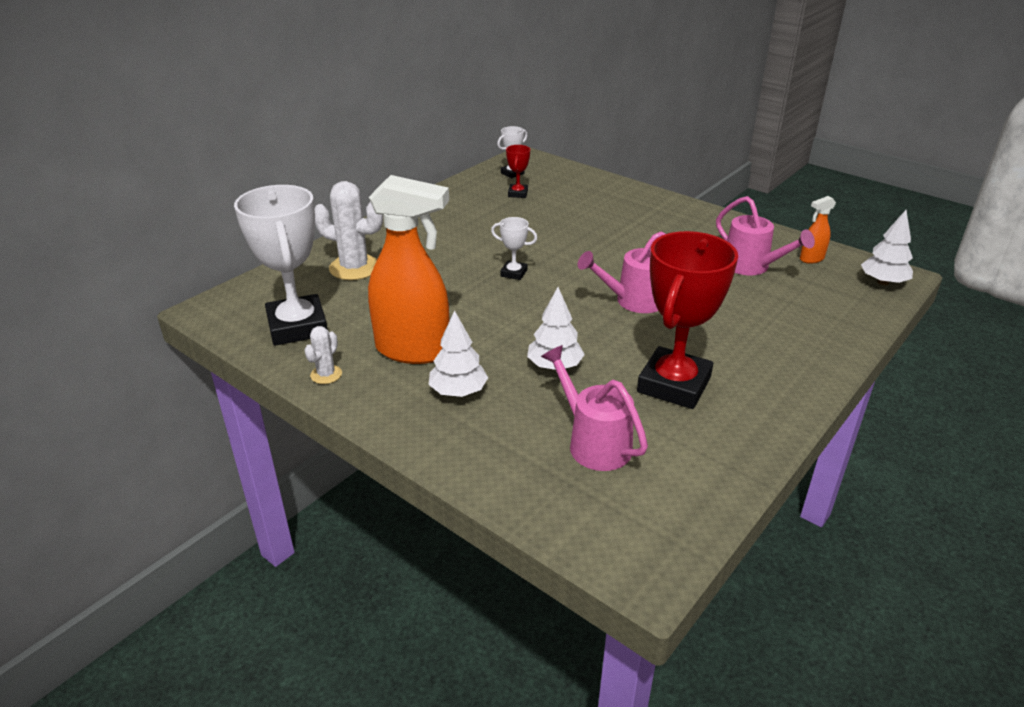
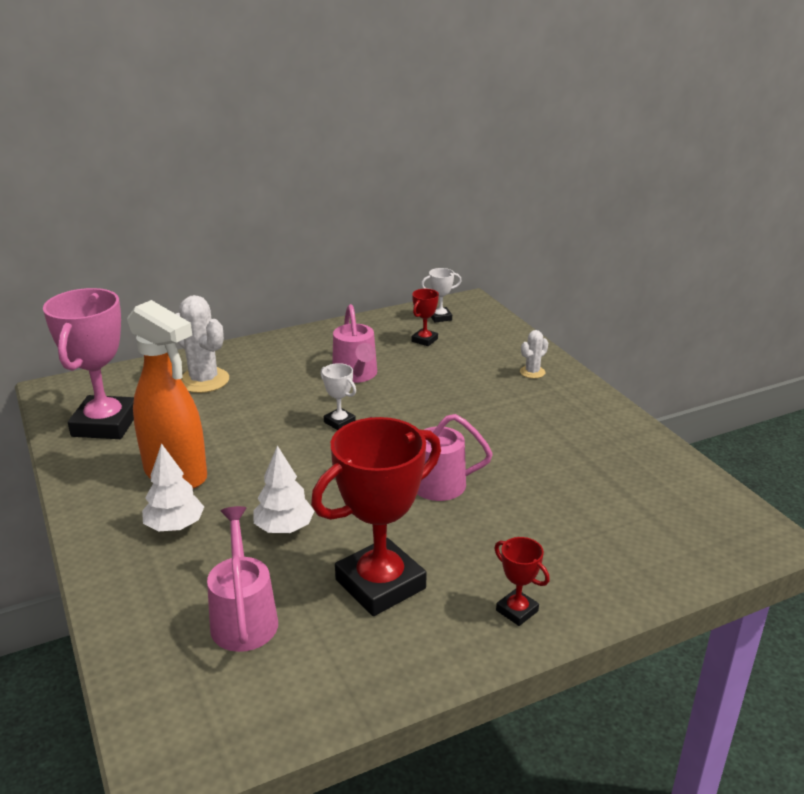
camera: 25 degrees right, 5 degrees down
(297, 326) = (105, 424): white trophy -> pink trophy
(326, 374) = (85, 475): white cactus -> white cactus (532, 372)
(751, 267) = (596, 480): pink watering can -> pink watering can (356, 375)
(789, 372) = (517, 611): none -> red trophy
(811, 259) = (678, 489): orange spray bottle -> none
(883, 282) = (742, 540): white tree -> none

